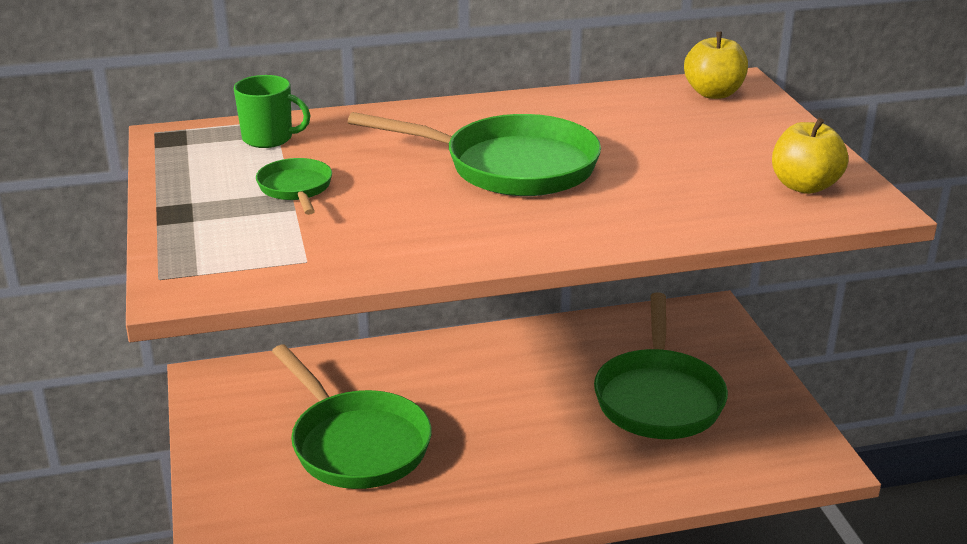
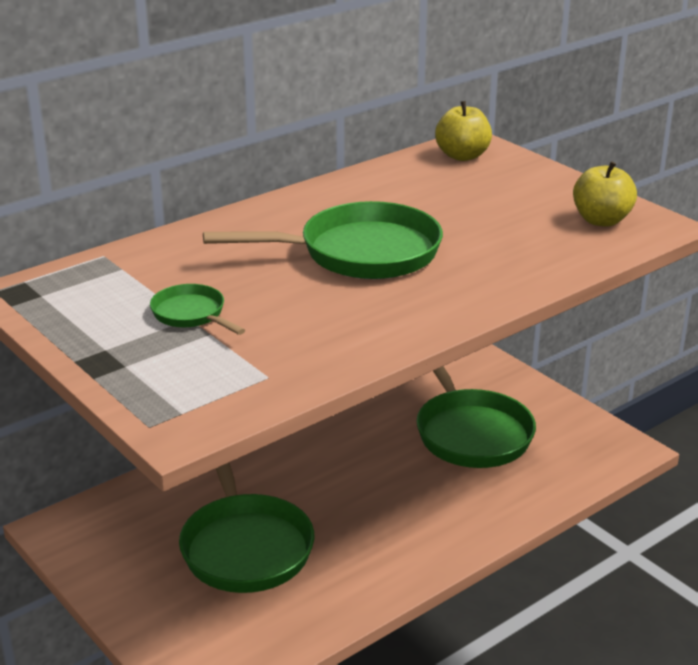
camera: 25 degrees left, 0 degrees up
(269, 138) = (117, 273): green mug -> none
(356, 444) = (245, 546): green pan -> green pan turned 45 degrees clockwise

